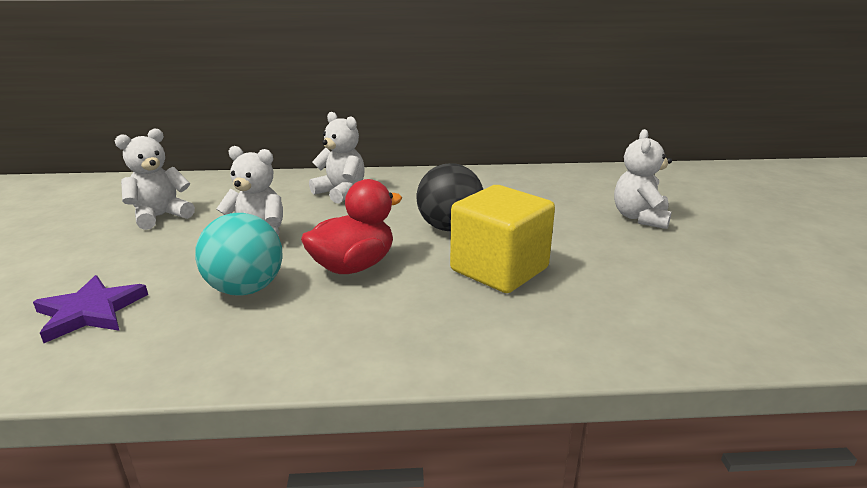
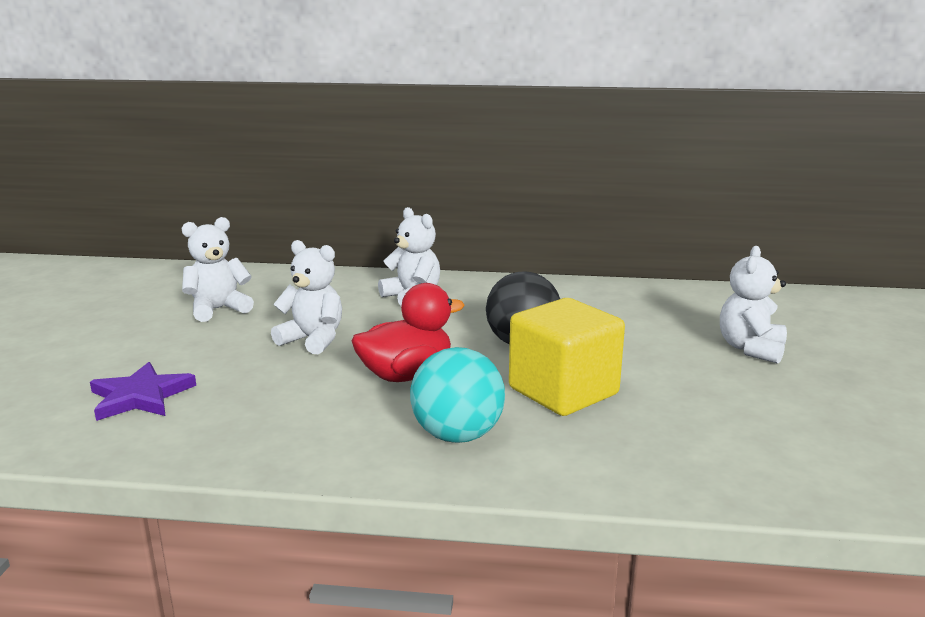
camera: 10 degrees right, 5 degrees down
(246, 289) = (291, 388): turquoise ball -> turquoise ball (457, 435)

